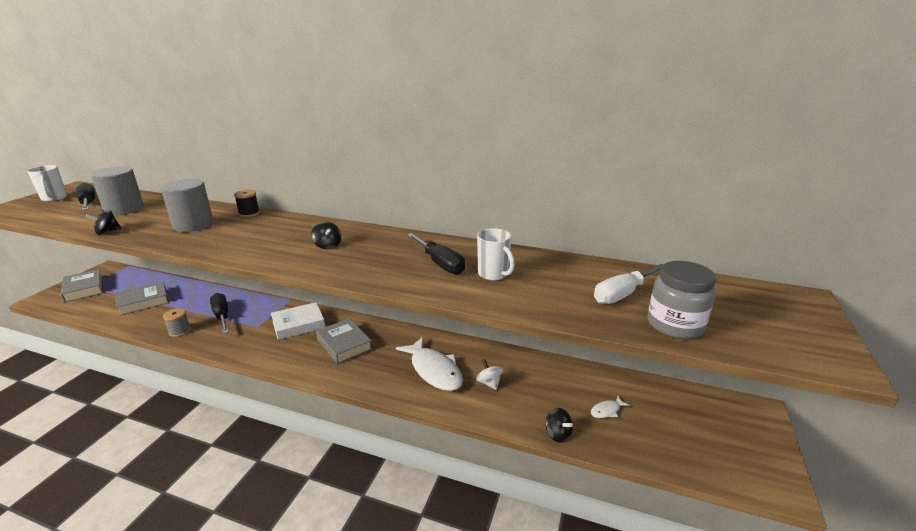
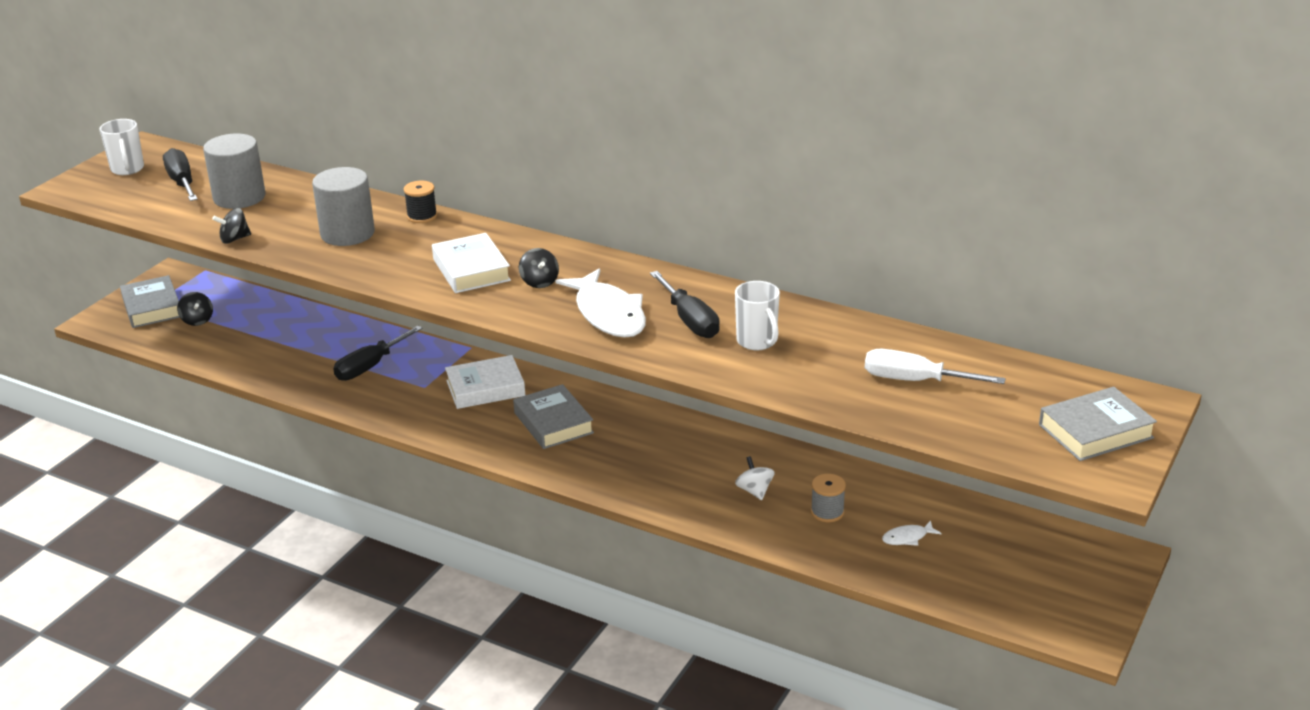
camera: 10 degrees right, 5 degrees up
(143, 301) = (248, 335): grey book -> grey book (1095, 431)
(180, 331) = (314, 385): grey spool -> grey spool (827, 512)
(222, 316) = (370, 366): black screwdriver -> black screwdriver turned 120 degrees counterclockwise
(278, 241) = (471, 270): none -> white book
(434, 370) = (679, 468): white fish -> white fish (608, 314)
(557, 434) = (828, 558): black spinning top -> black spinning top (197, 320)
(622, 294) = (915, 380): white screwdriver -> white screwdriver turned 45 degrees clockwise
(675, 325) = (955, 423): grey jar -> none

